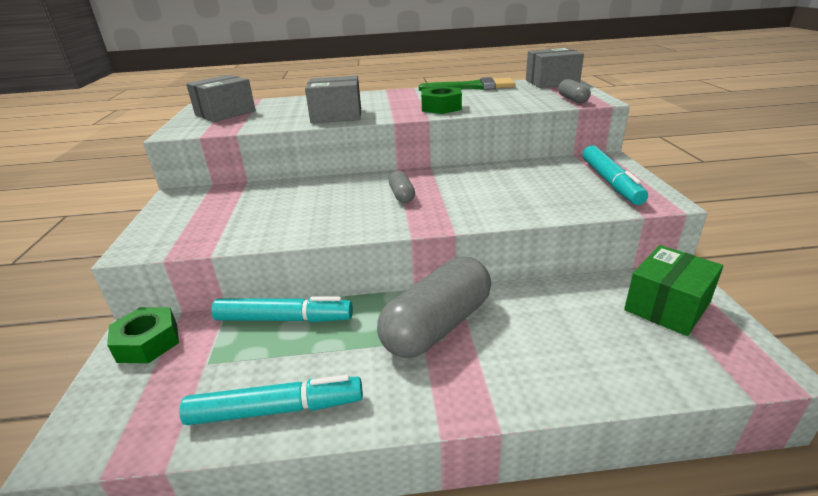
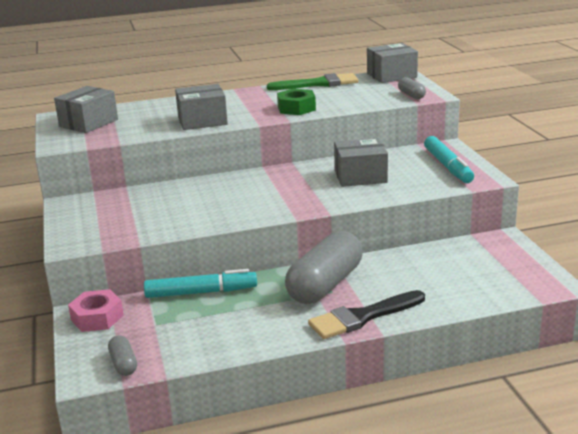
camera: 10 degrees left, 5 degrees down
(148, 342) = (97, 317): green nut -> pink nut
(276, 409) = (225, 342): turquoise marker -> none
(402, 195) = (276, 189): grey capsule -> grey capsule (123, 364)
(477, 390) = (363, 317): none -> black brush
(503, 187) = (360, 176): none -> grey box
(667, 306) = (493, 257): green box -> none

